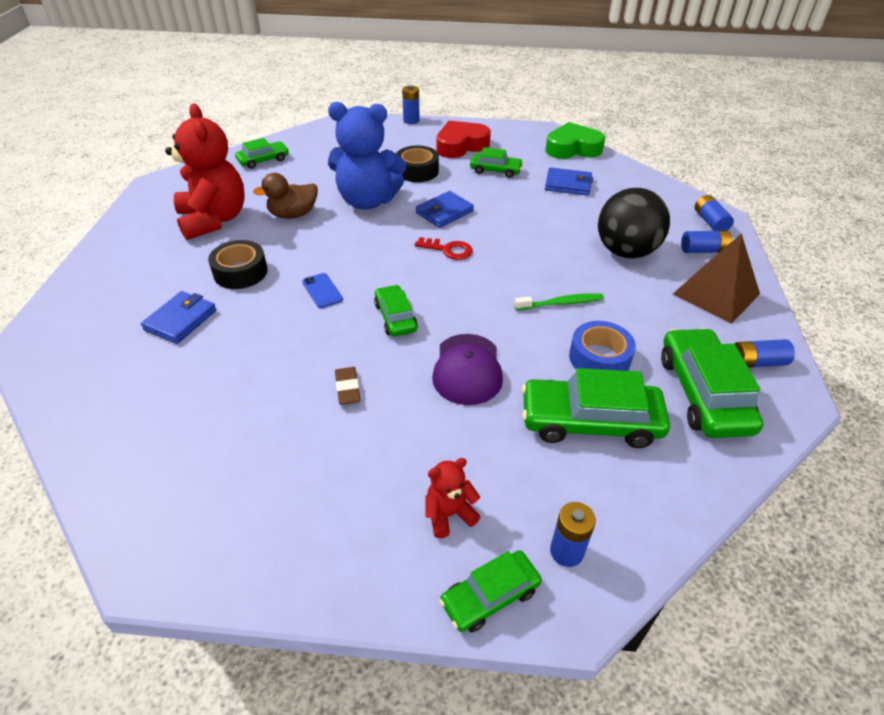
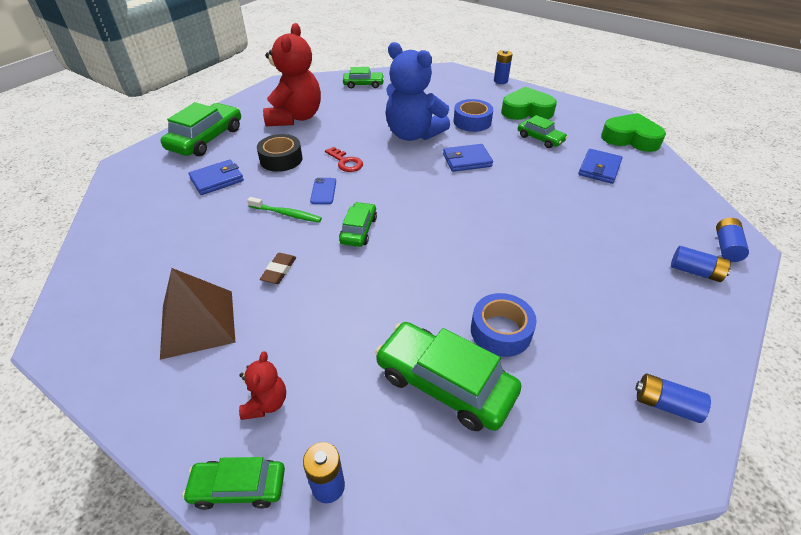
camera: 30 degrees right, 0 degrees up
(293, 215) = (350, 129): brown duck -> none
(417, 171) = (472, 121): black tape -> blue tape
(448, 250) = (445, 191): red key -> red key (345, 162)
(449, 514) = (266, 403): red teddy bear -> red teddy bear turned 90 degrees clockwise
(461, 145) = (526, 111): red heart -> green heart
(467, 369) = (378, 293): purple cap -> none
(561, 303) = (505, 269): green toothbrush -> green toothbrush (286, 214)
(568, 184) = (599, 168): blue wallet -> blue wallet turned 75 degrees clockwise
(625, 252) = (608, 245): black ball -> none
(703, 393) = (579, 408): green car -> green car (206, 139)
(716, 293) = (675, 318): brown pyramid -> brown pyramid (198, 323)

